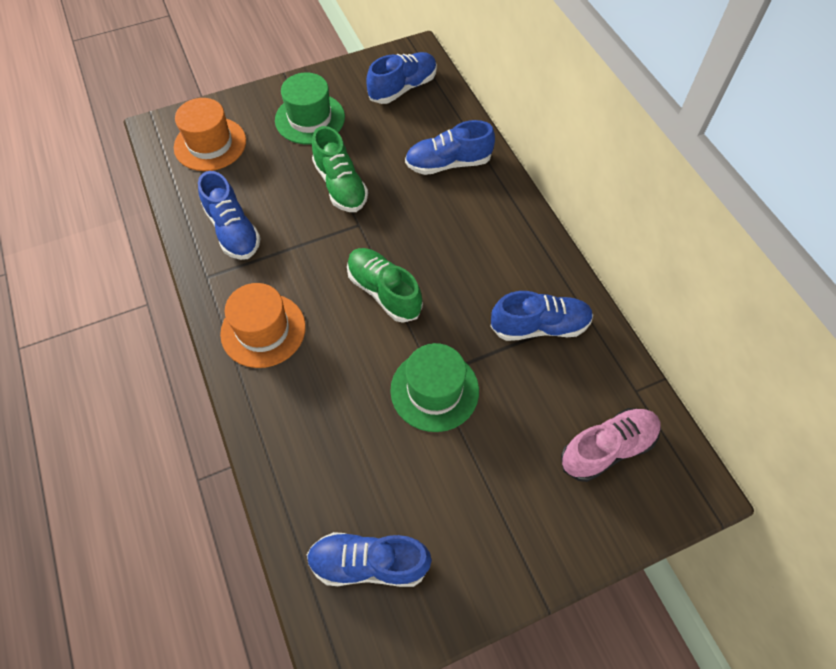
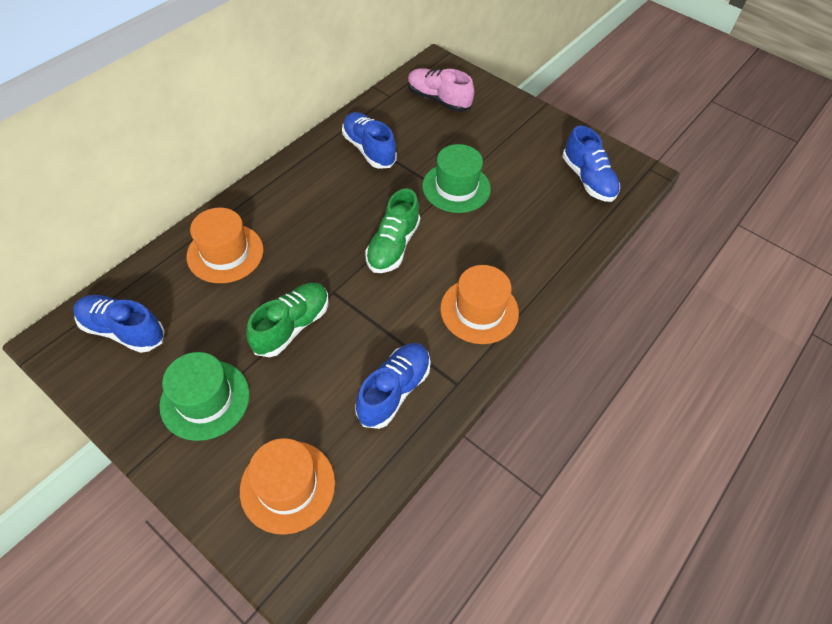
camera: 120 degrees left, 5 degrees down
(448, 163) = (225, 253): blue shoe -> orange hat

